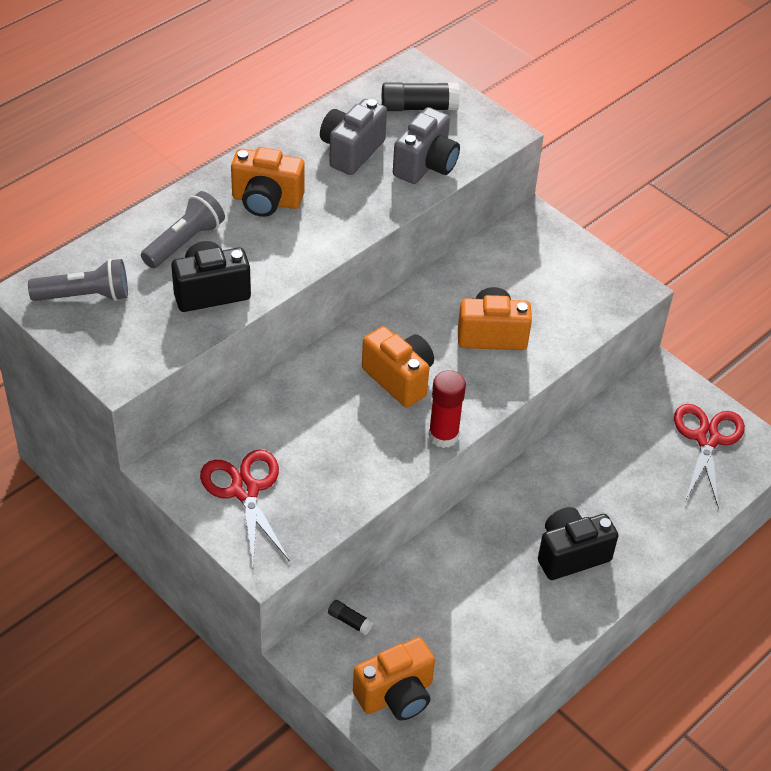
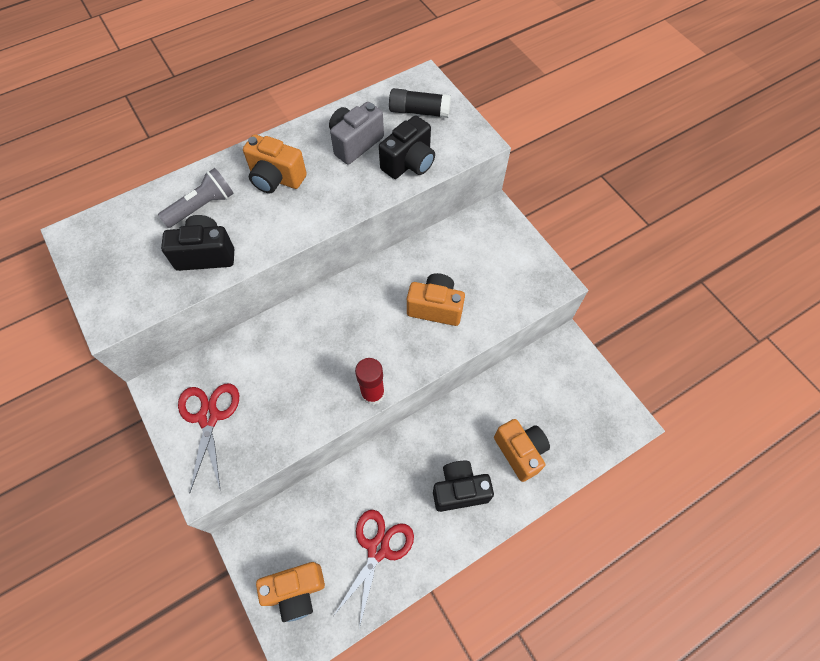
camera: 15 degrees right, 15 degrees up
(85, 296) = (111, 244): grey flashlight -> none
(350, 621) = (281, 518): black glue stick -> none
(399, 378) = (354, 336): orange camera -> orange camera (520, 452)
(426, 165) = (409, 163): grey camera -> black camera
(707, 439) = (589, 406): red scissors -> red scissors (378, 549)

